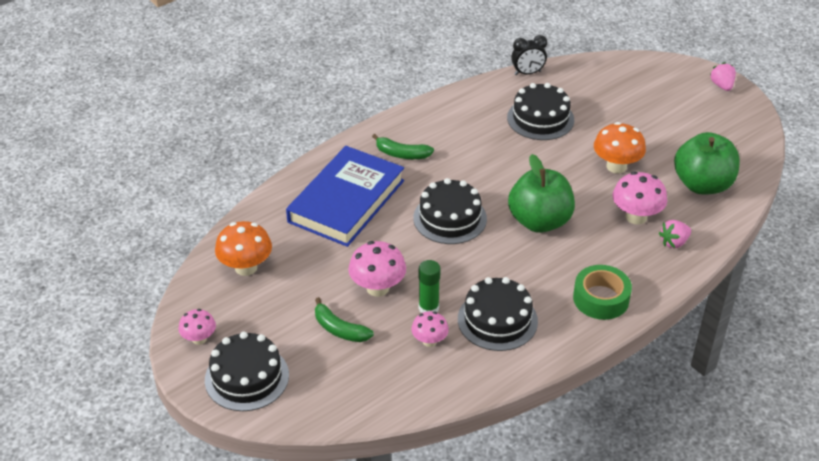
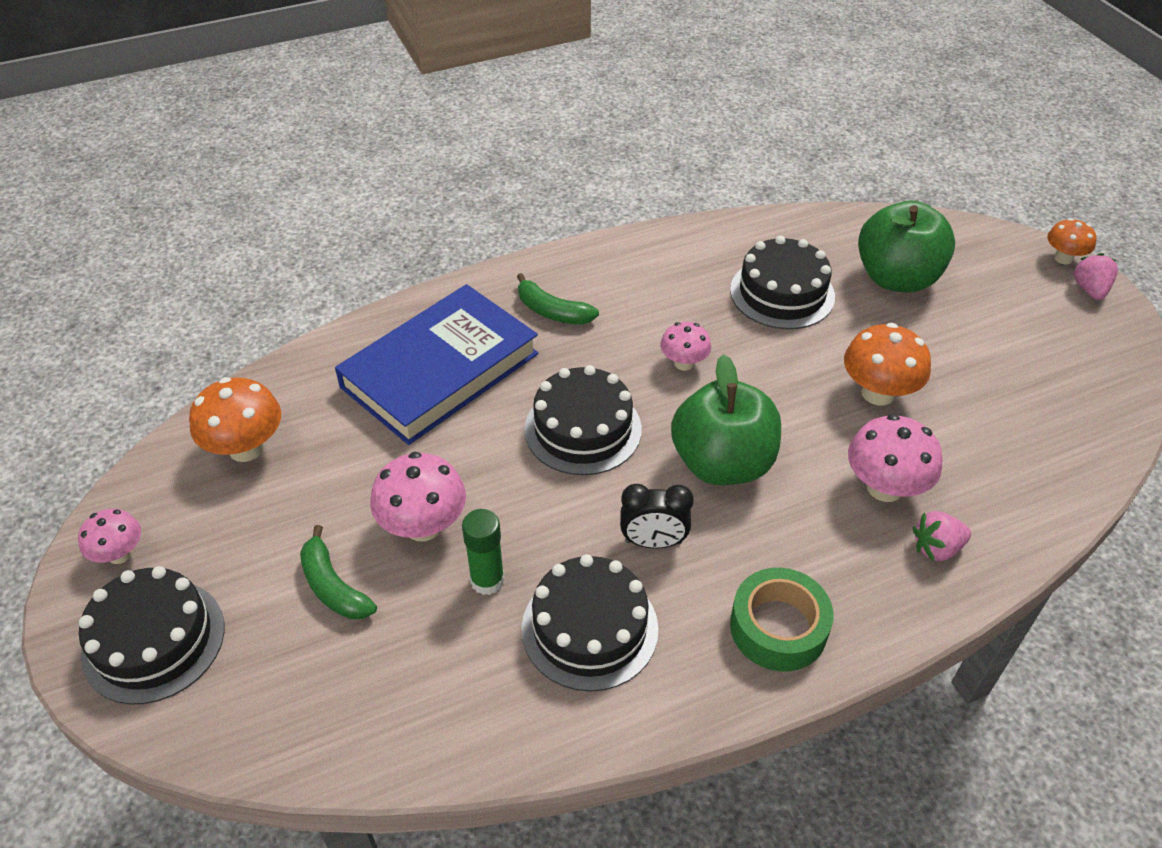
camera: 15 degrees right, 5 degrees up
(429, 341) = (464, 642): pink mushroom -> pink mushroom (684, 363)
(527, 73) = (786, 220): black clock -> black clock (653, 542)
(702, 69) = (1063, 258): none -> orange mushroom
(702, 185) = (1014, 452): green apple -> green apple (896, 278)

